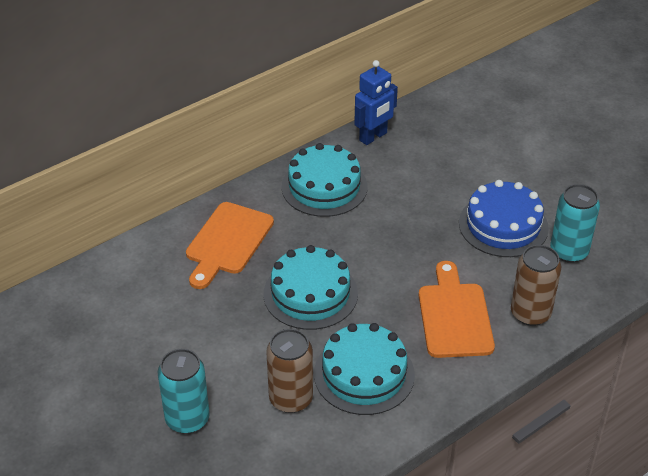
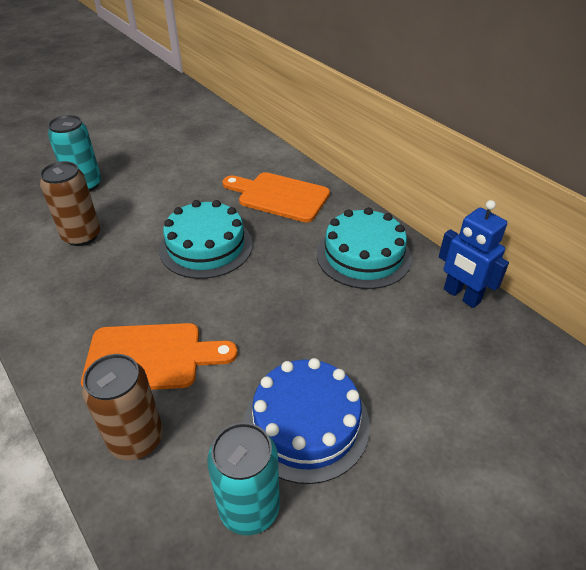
camera: 90 degrees right, 0 degrees up
(364, 374) = (92, 281): turquoise cake -> none

